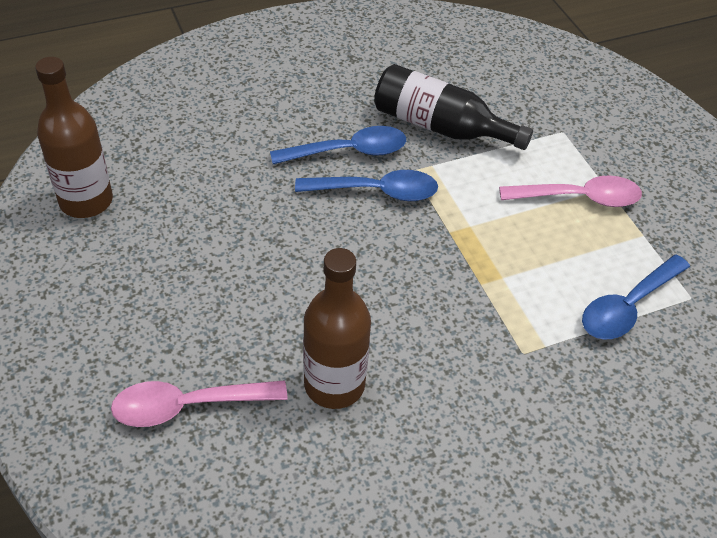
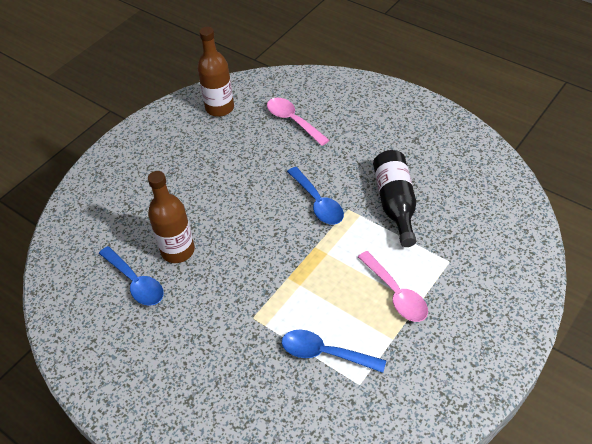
camera: 65 degrees right, 0 degrees up
(188, 406) = (131, 207): pink spoon -> pink spoon (293, 121)
(348, 151) = (337, 176): blue spoon -> blue spoon (135, 282)

